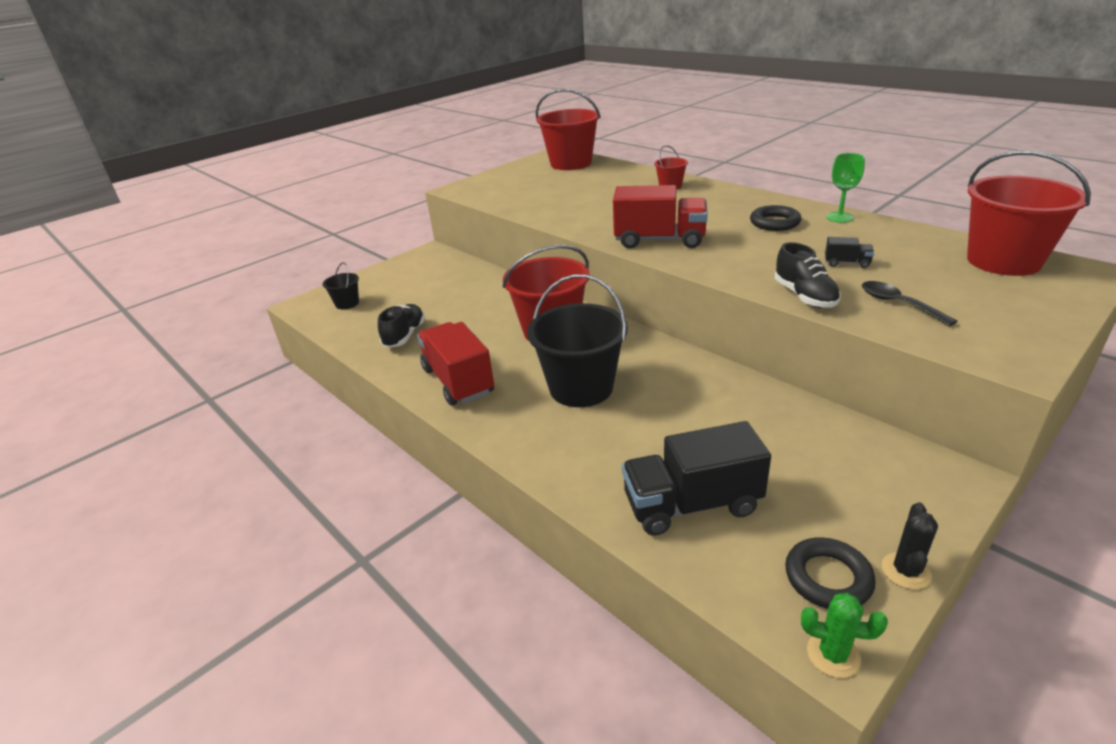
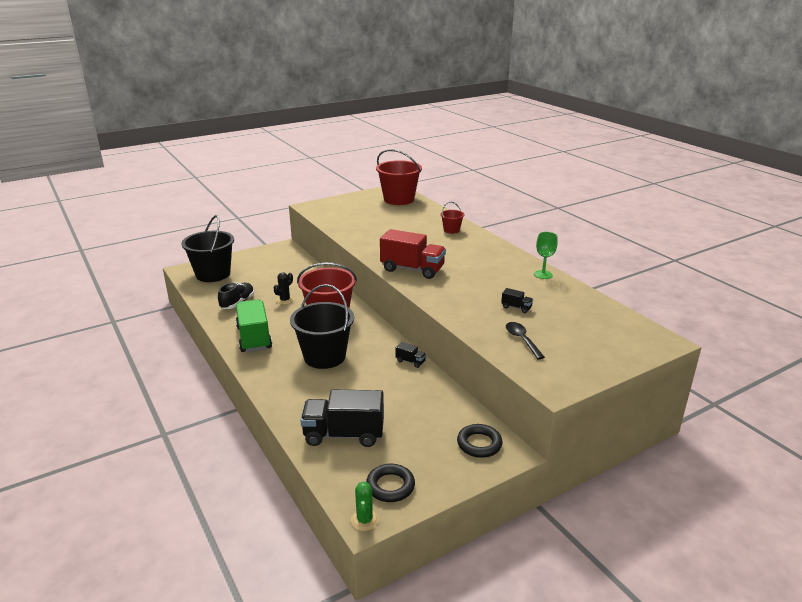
camera: 10 degrees right, 5 degrees down
(347, 303) = (213, 274): black bucket -> black bucket, size x2.12
(458, 381) = (254, 338): red truck -> green truck
(710, 370) = (410, 361): none -> black truck
(774, 223) = (496, 270): black ring -> black ring (479, 444)
(804, 296) = (469, 324): black shoe -> none
(833, 654) = (364, 520): green cactus -> green cactus turned 60 degrees clockwise
(906, 571) = (436, 492): black cactus -> black cactus (285, 300)
(1003, 261) = (618, 325): red bucket -> none

